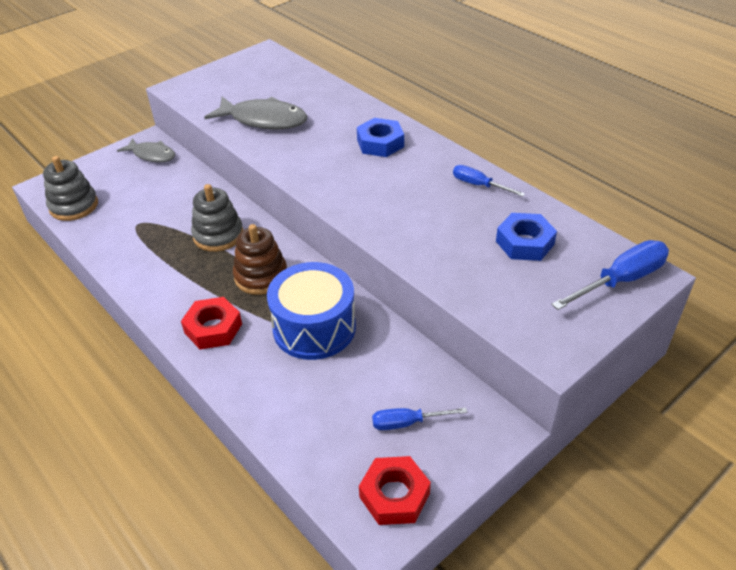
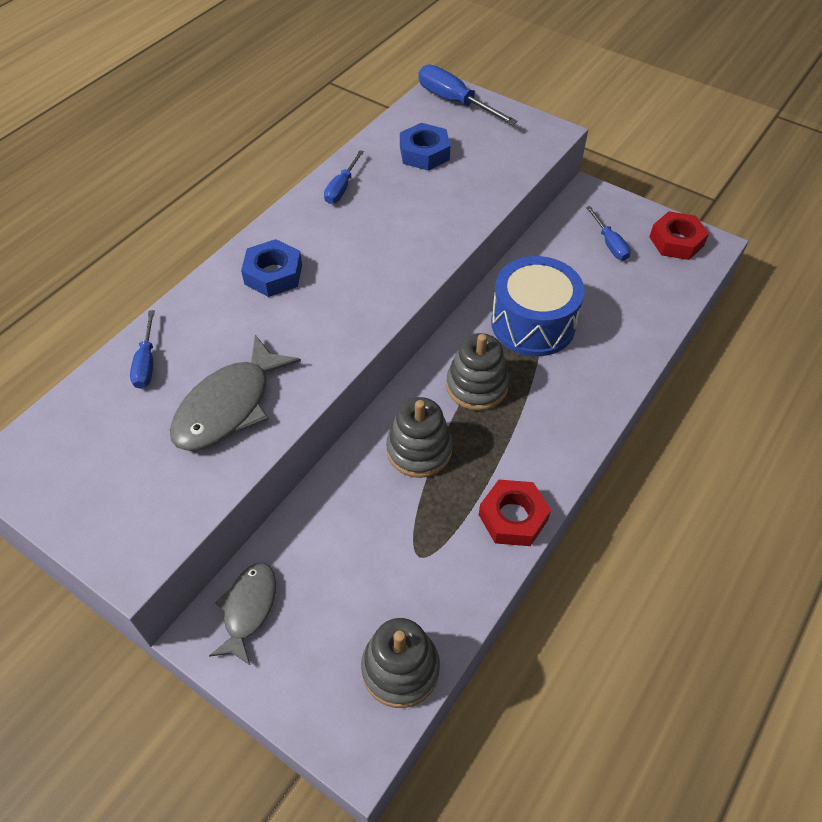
camera: 105 degrees left, 10 degrees up
(213, 328) = (567, 405): red nut -> red nut (513, 517)
(261, 276) = (477, 386): brown stacking toy -> grey stacking toy
(264, 120) = (229, 406): grey fish -> grey fish turned 150 degrees counterclockwise
(317, 92) = (146, 363): none -> blue screwdriver

